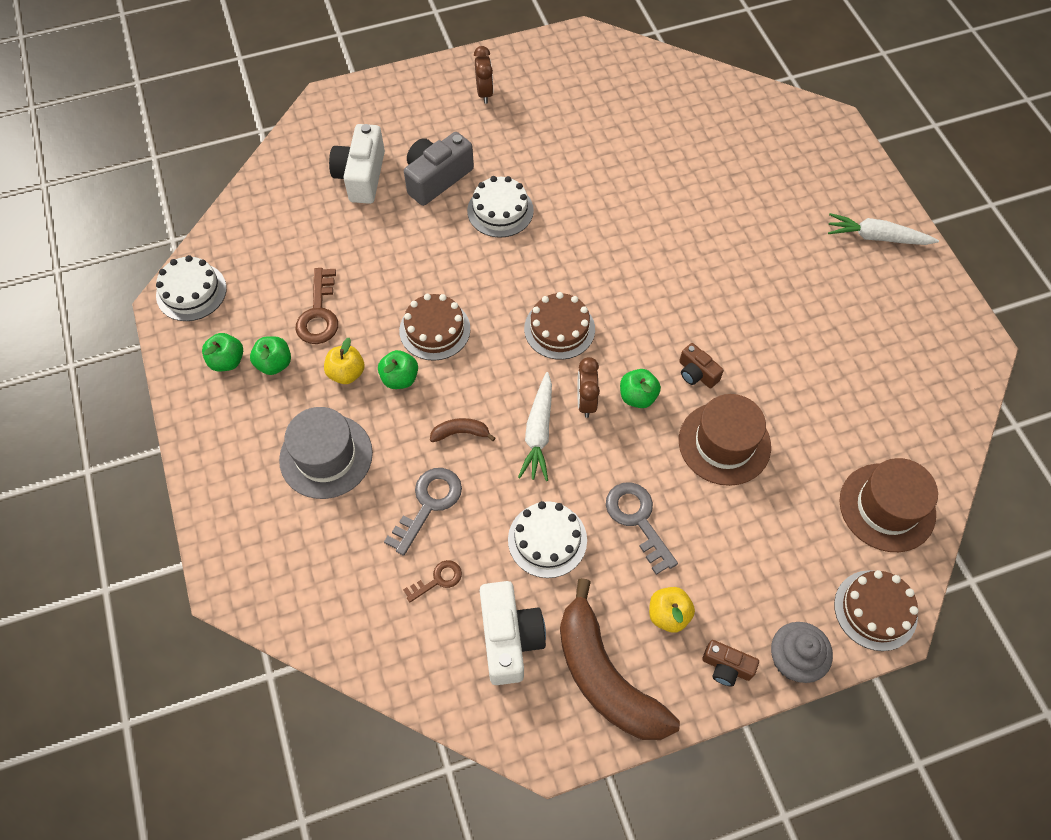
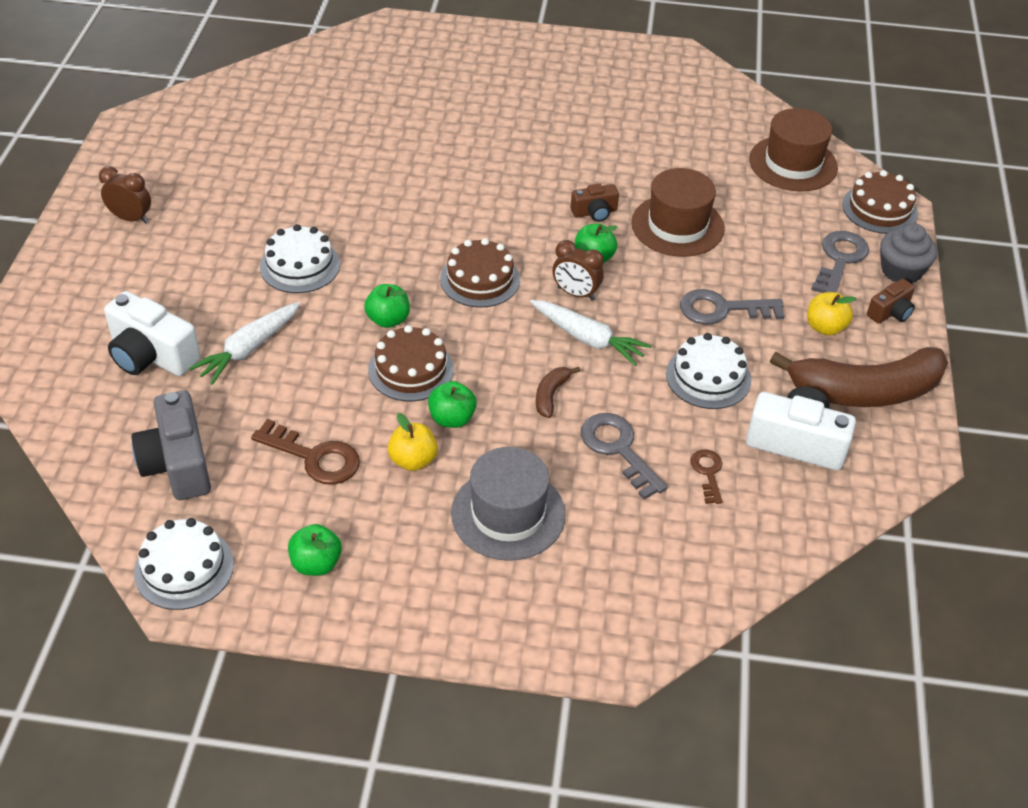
camera: 65 degrees left, 15 degrees down
(274, 364) = (353, 520): green apple -> green apple (388, 320)
(437, 178) = (213, 296): grey camera -> grey camera (178, 463)
(771, 597) = (839, 260): none -> grey key
(877, 237) = (533, 56): white carrot -> white carrot (249, 349)

